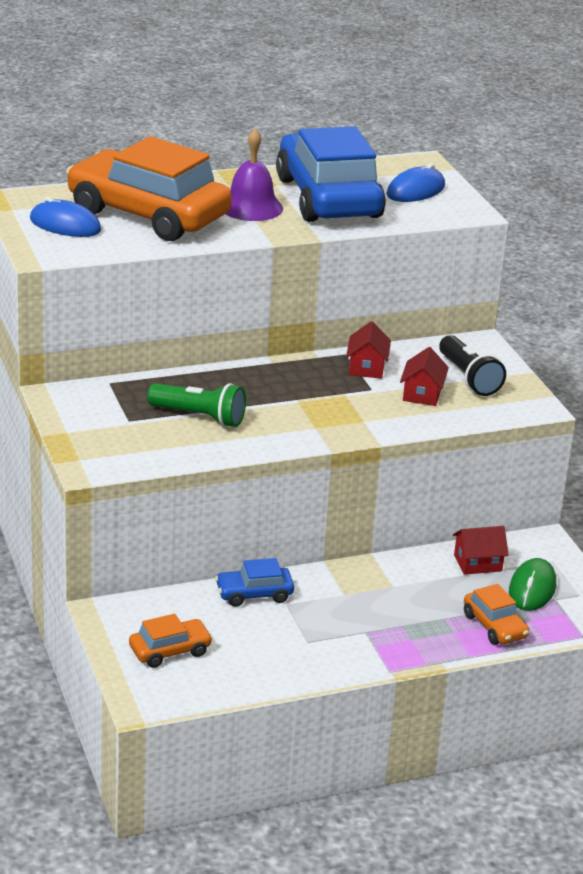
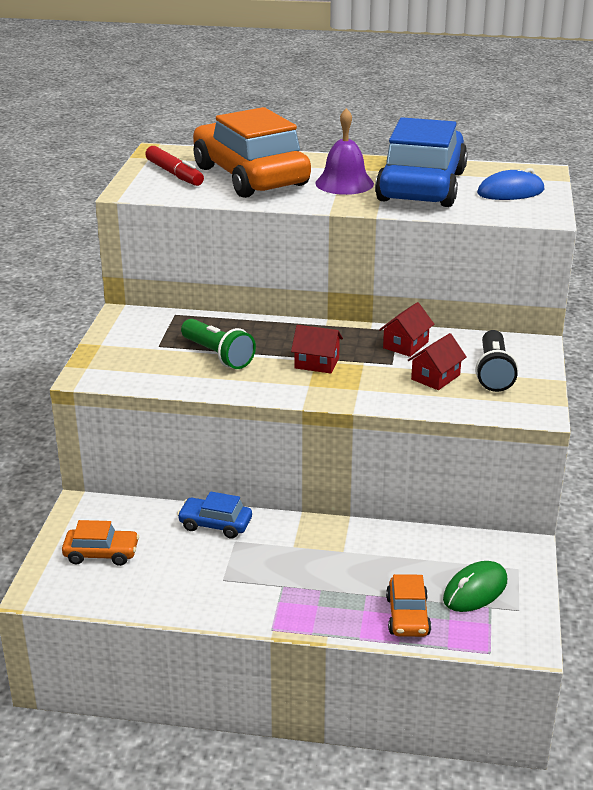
camera: 30 degrees right, 0 degrees up
(65, 225) = (174, 174): blue mouse -> red marker
(478, 563) = (441, 551): red house -> red house (316, 363)

